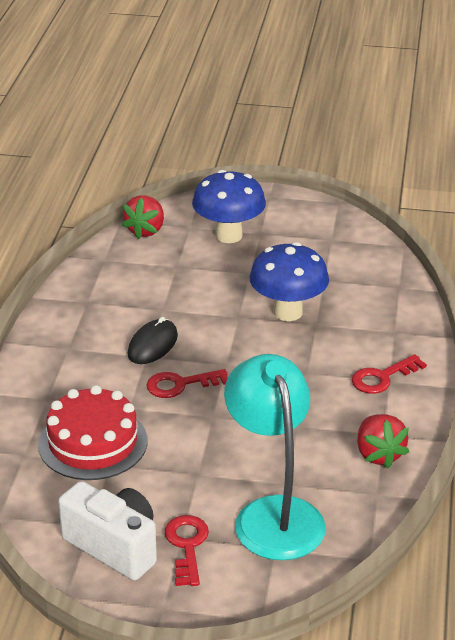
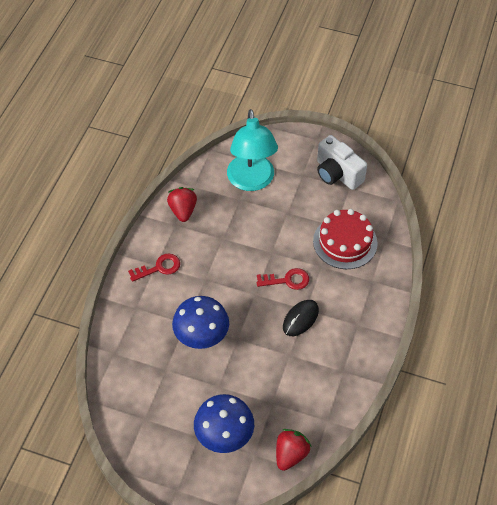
camera: 170 degrees left, 20 degrees up
(187, 546) = (300, 169): red key -> none

